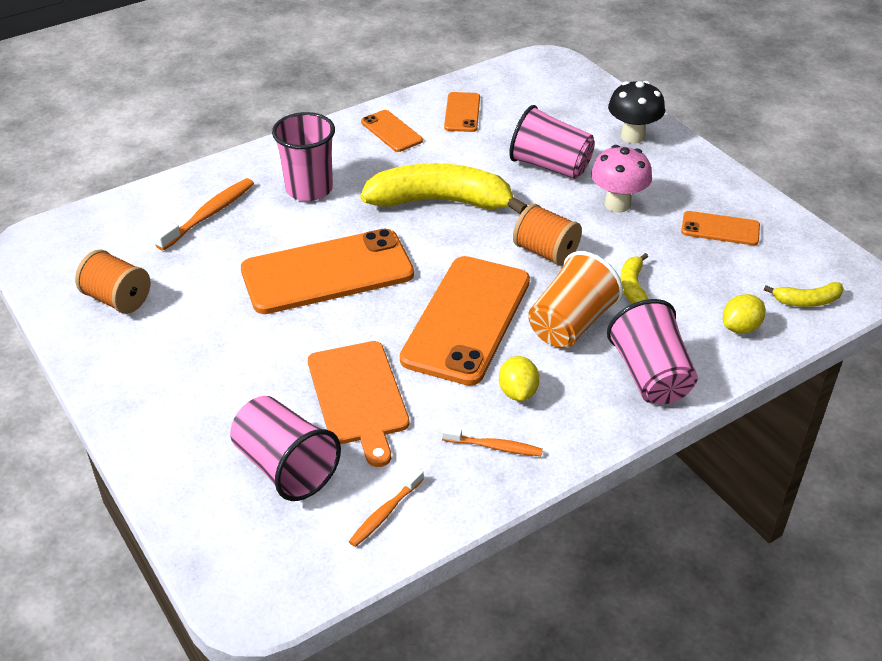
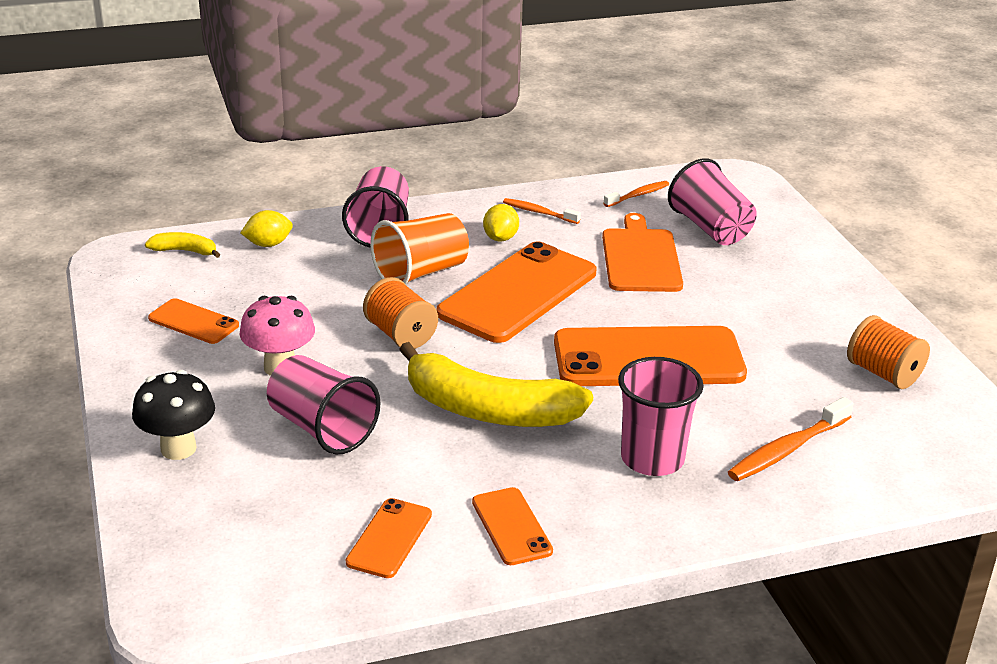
camera: 165 degrees left, 10 degrees down
(633, 286) = (336, 290): yellow banana -> none

